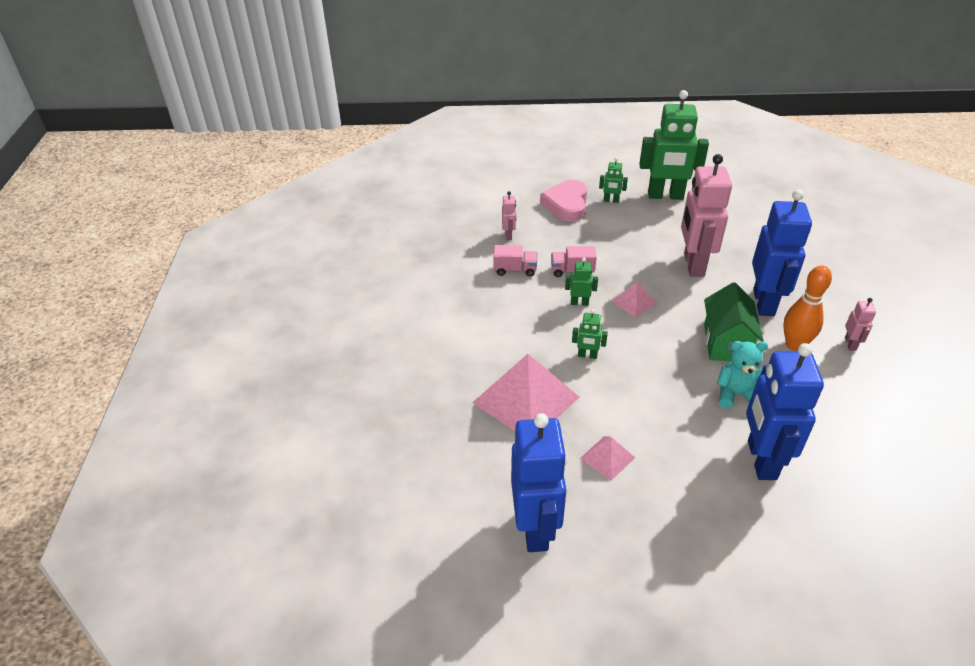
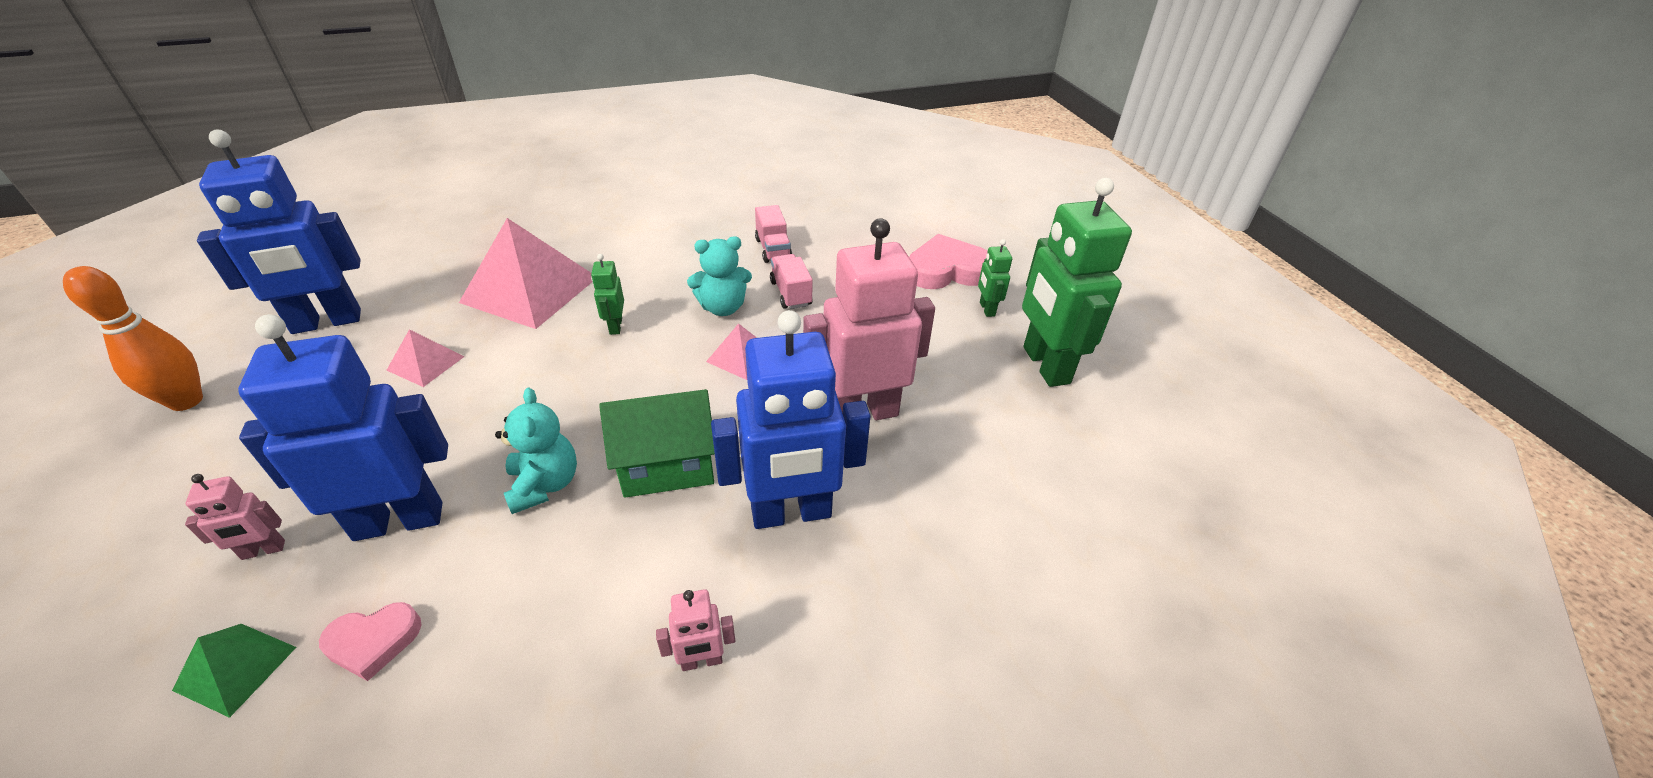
camera: 70 degrees right, 0 degrees up
(508, 235) = (844, 235): pink robot -> pink robot (263, 550)
(579, 303) = (723, 307): green robot -> turquoise teddy bear
(794, 345) = (681, 562): orange bowling pin -> orange bowling pin (186, 401)
(845, 463) = (373, 642): none -> pink heart
(863, 521) = (235, 668): none -> green pyramid

